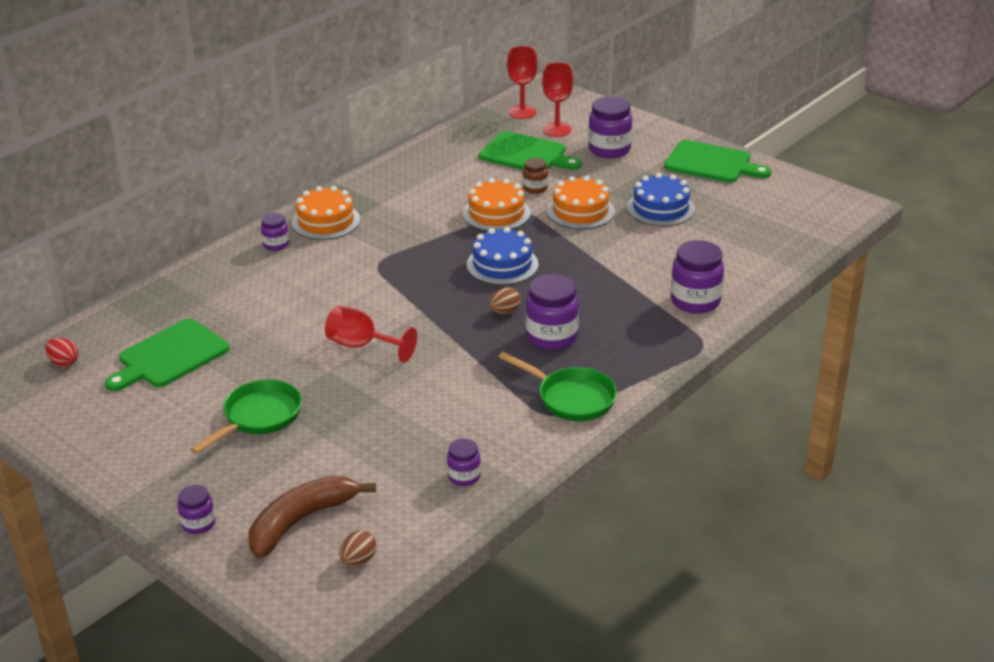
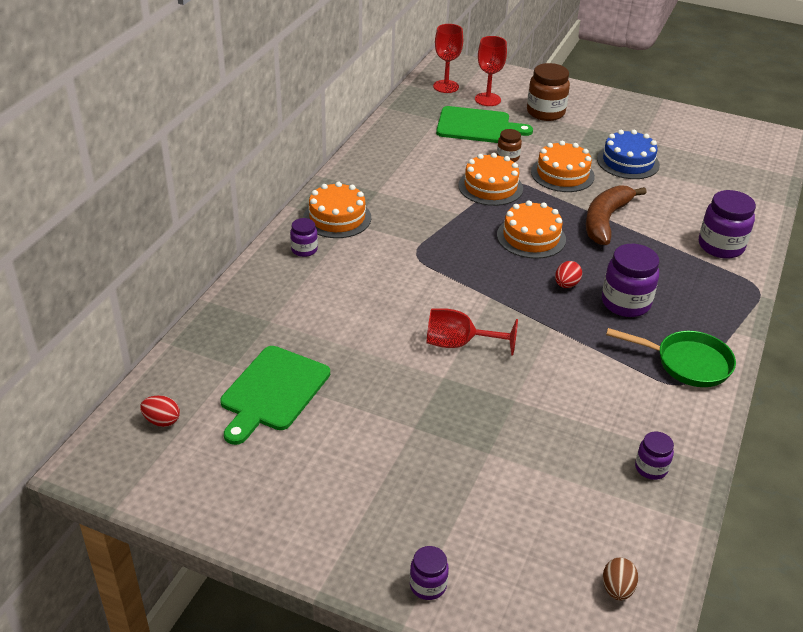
camera: 20 degrees left, 5 degrees up
(258, 417) = (409, 444): green pan -> none
(302, 521) = (531, 556): brown banana -> brown banana (606, 220)
(502, 264) = (531, 237): blue cake -> orange cake
(504, 312) = (566, 285): brown egg -> red egg
(609, 149) = (545, 112): purple jar -> brown jar
(711, 163) = (639, 114): green cutting board -> none

